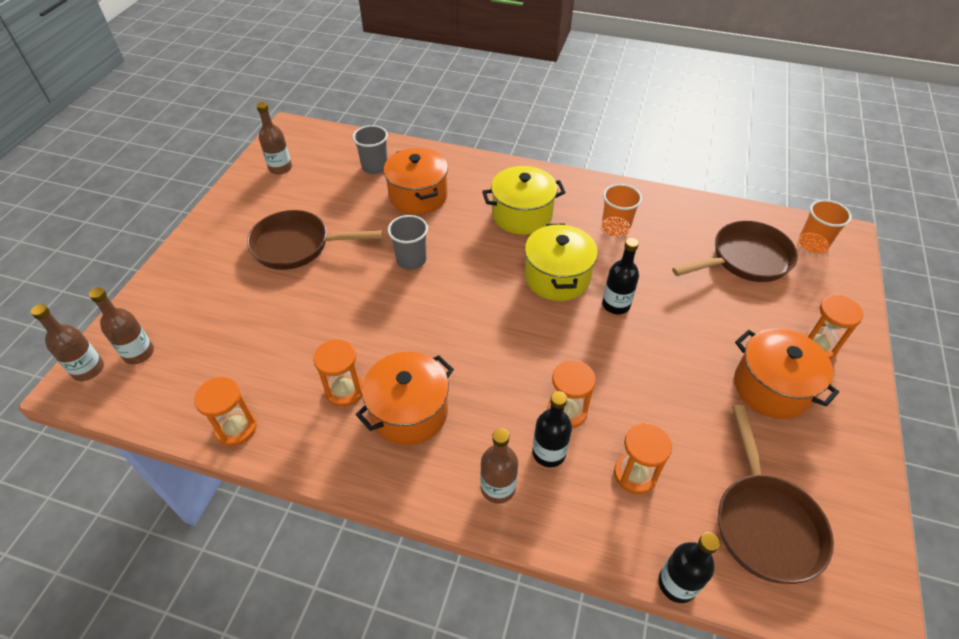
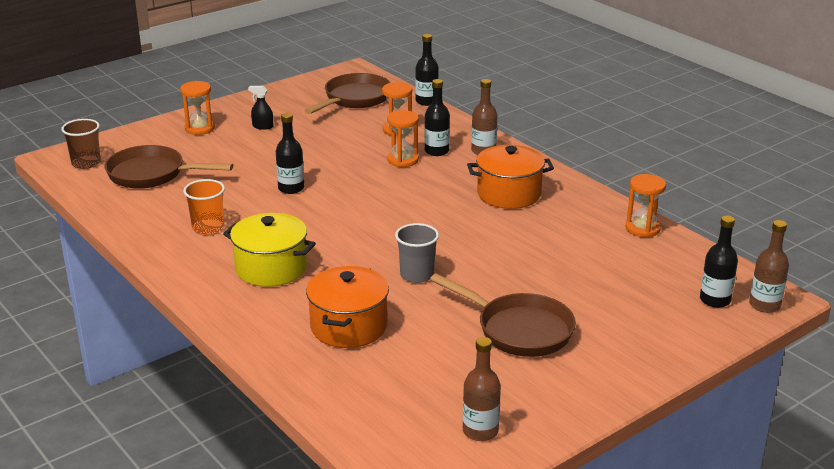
camera: 145 degrees left, 20 degrees down
(139, 353) = (715, 300): brown bottle -> black bottle
(344, 390) = (547, 219): orange hourglass -> none
(375, 167) = (362, 380): grey cup -> none
(557, 277) = (309, 217): yellow pot -> none
(771, 387) = (262, 126): orange pot -> black spray bottle
(813, 244) = (86, 163): orange cup -> brown cup

